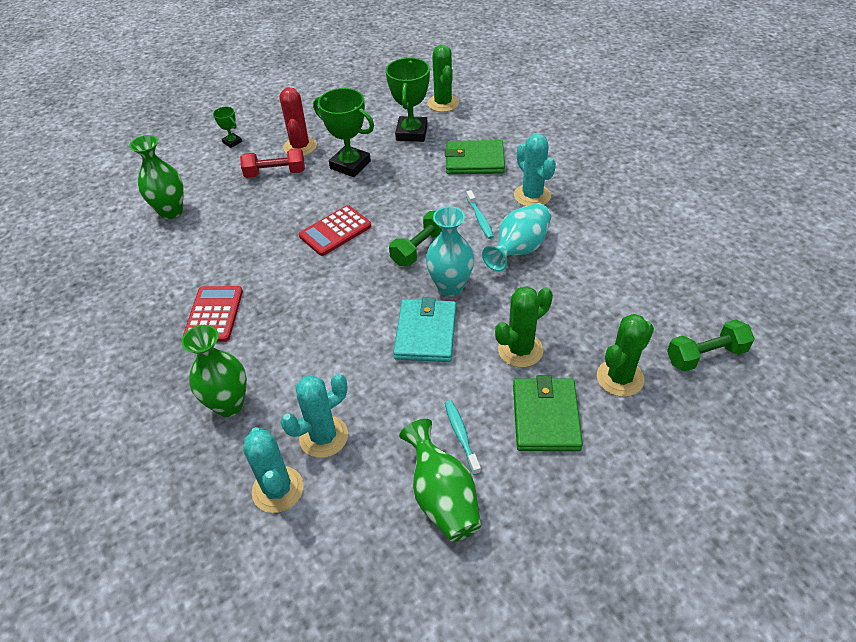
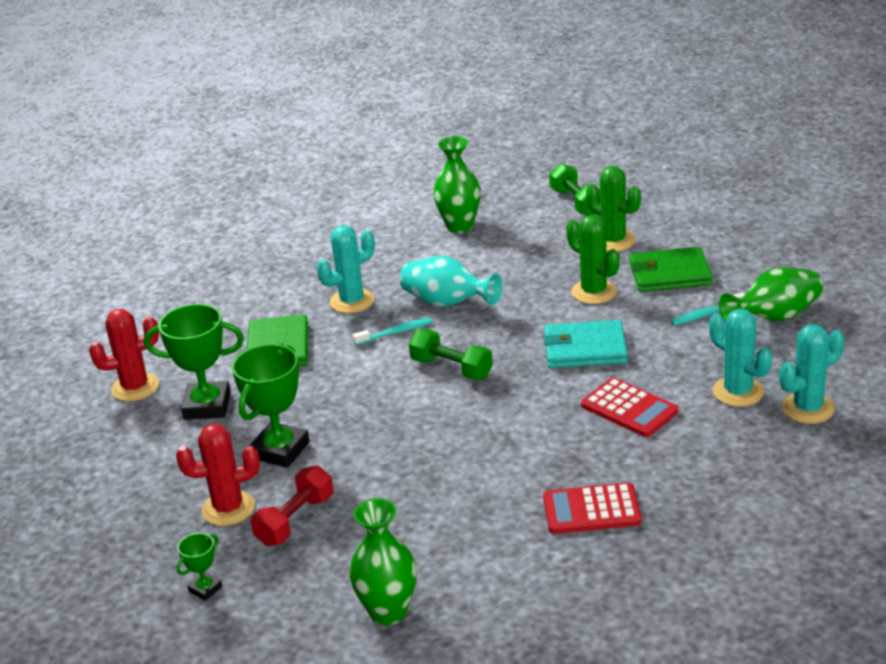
camera: 95 degrees left, 15 degrees down
(229, 404) = (722, 464): green vase -> green vase (459, 226)
(275, 173) = (295, 520): red dumbbell -> red dumbbell turned 45 degrees clockwise
(335, 231) = (424, 439): red calculator -> red calculator (629, 408)
(443, 103) = (135, 387): green cactus -> red cactus
(450, 287) = (513, 341): turquoise vase -> none

